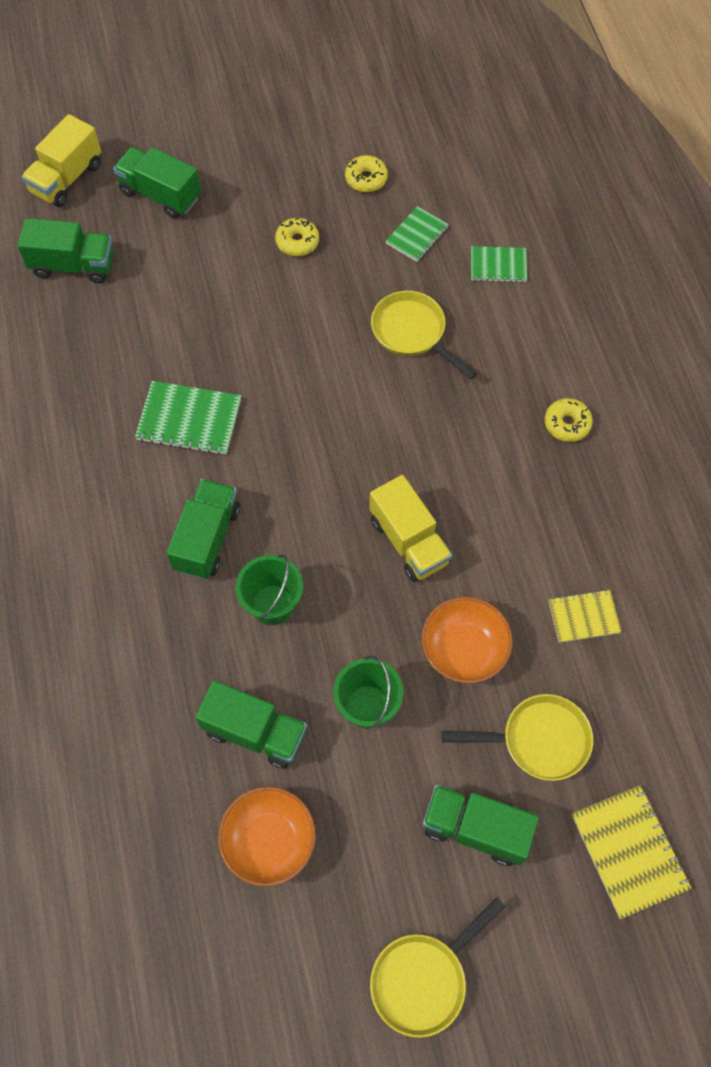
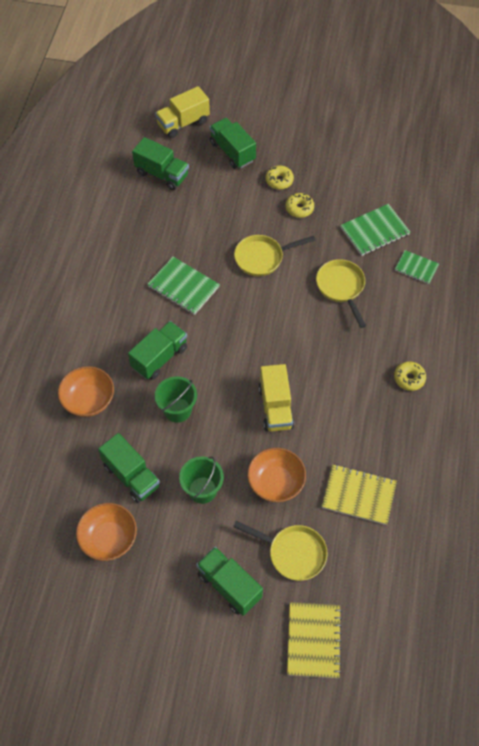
camera: 25 degrees right, 5 degrees down
(134, 646) = (88, 400): none -> orange bowl
(366, 179) = (361, 186): yellow donut -> yellow donut (279, 180)
(417, 235) = (374, 231): green notebook -> green notebook, size x1.57
(423, 979) = (156, 653): yellow pan -> yellow pan (262, 258)
(584, 617) = (358, 495): yellow notebook -> yellow notebook, size x1.57

